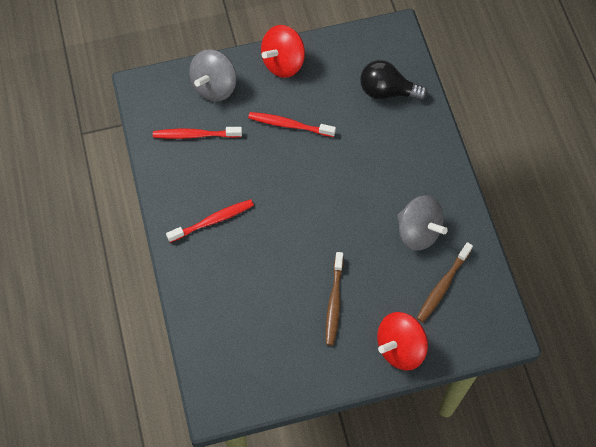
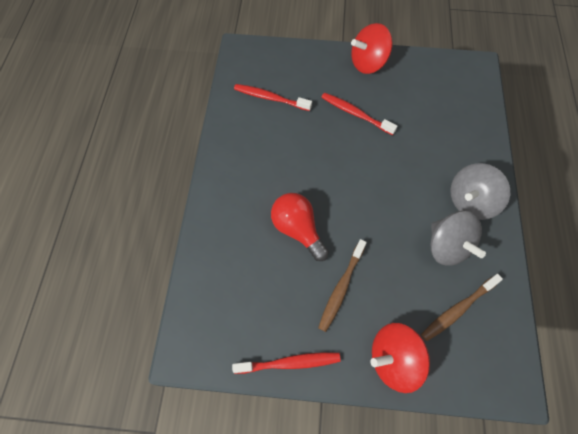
camera: 20 degrees right, 0 degrees up
(213, 221) = (256, 173): red toothbrush -> red toothbrush (289, 363)
(214, 86) = (302, 65): grey spinning top -> grey spinning top (470, 202)
(274, 262) = (298, 229): none -> red light bulb
(387, 91) = (454, 111): black light bulb -> none

